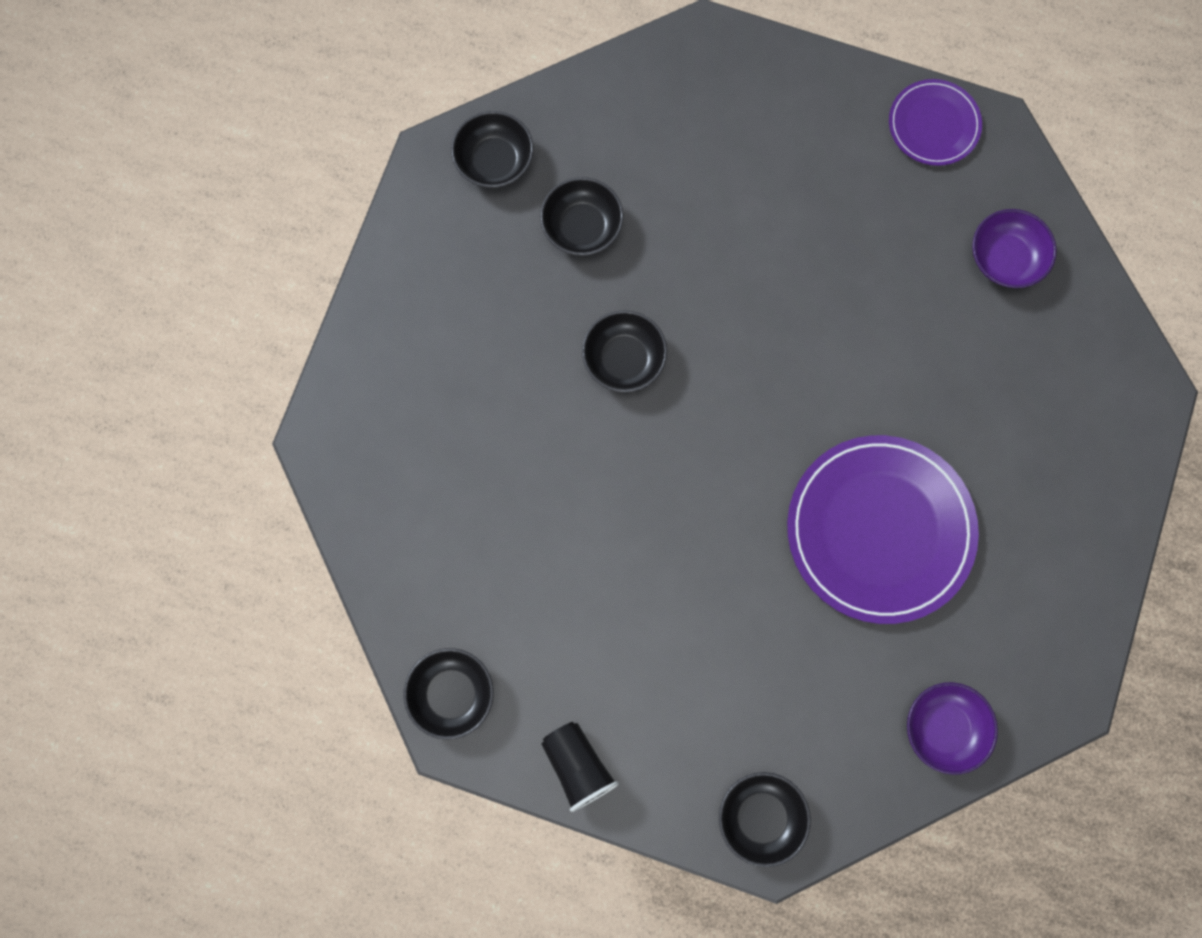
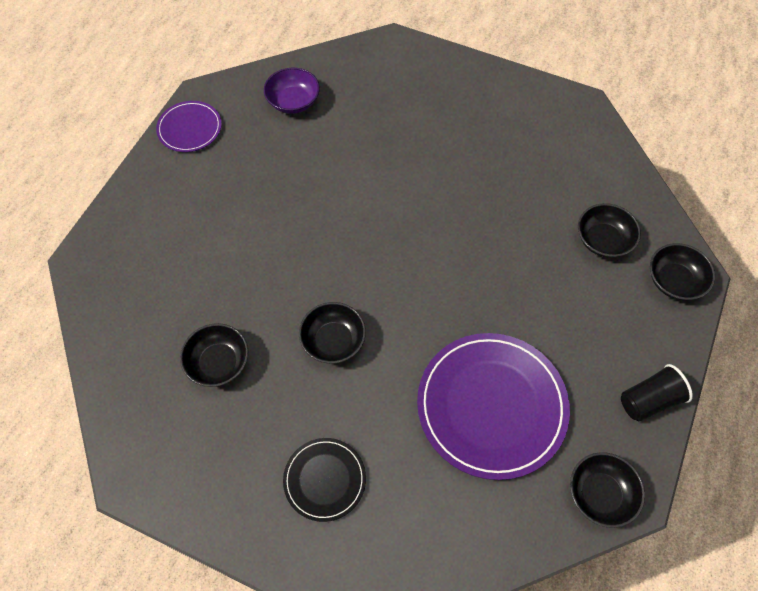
camera: 85 degrees left, 15 degrees down
(448, 369) = (325, 480): none -> black plate
(494, 161) = (145, 428): black bowl -> black bowl (603, 240)
(880, 530) = (474, 190): purple plate -> purple plate (491, 406)
(944, 728) = (605, 170): purple bowl -> none

